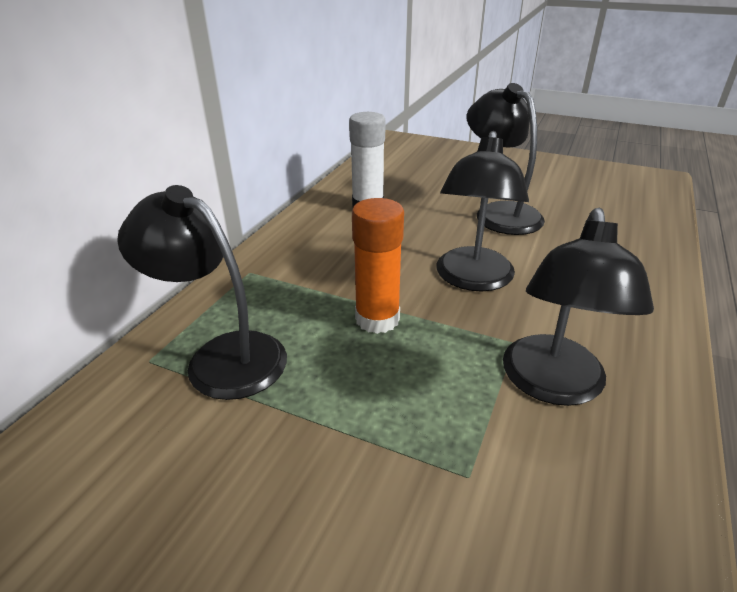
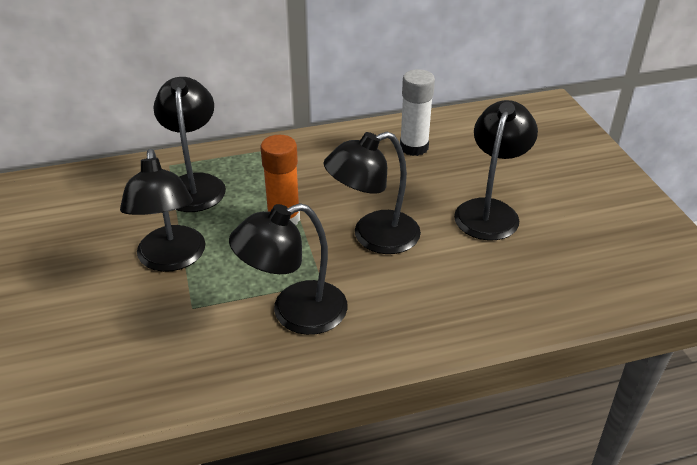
camera: 50 degrees right, 5 degrees up
(346, 450) = (171, 259): none -> black lamp

